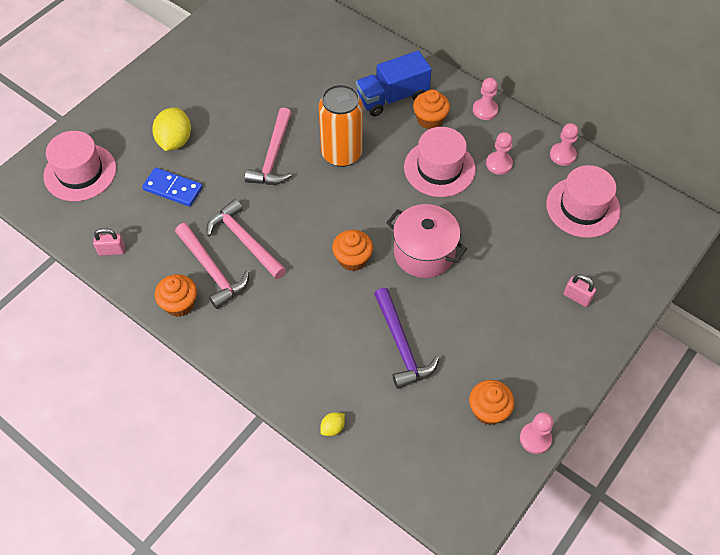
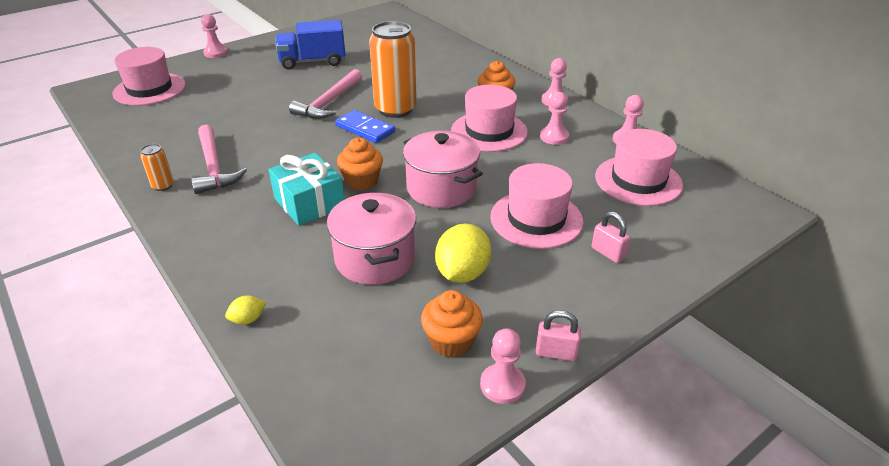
camera: 15 degrees right, 20 degrees down
(112, 250) = (132, 140): pink padlock -> pink padlock (556, 353)
(113, 97) = (215, 53): none -> pink pawn
(173, 189) = (221, 109): blue domino -> blue domino (365, 129)
(175, 141) = (247, 82): yellow lemon -> yellow lemon (462, 273)
(179, 304) = (163, 186): orange cupcake -> orange can
(245, 240) = (262, 152): pink hammer -> none
(320, 295) = (309, 203): none -> turquoise gift
(392, 97) = (465, 82): blue truck -> blue truck (313, 62)
(401, 345) = (375, 259): purple hammer -> pink pot
(512, 272) = (536, 219): none -> pink hat

